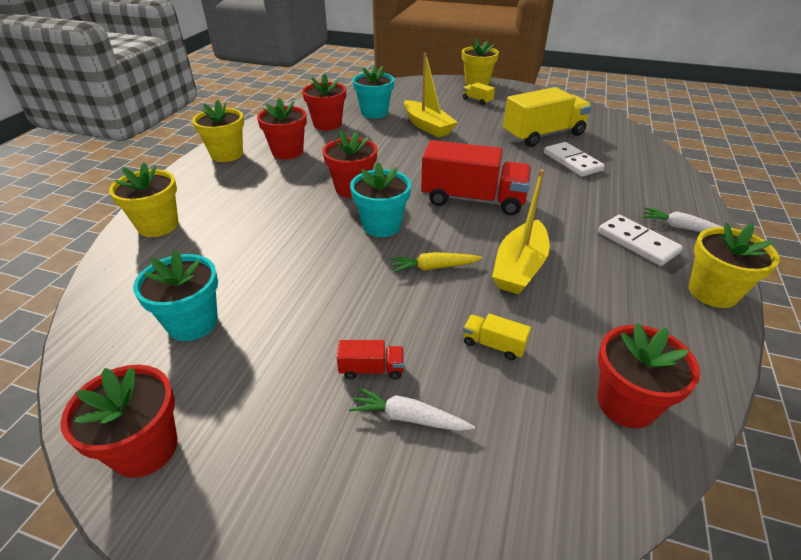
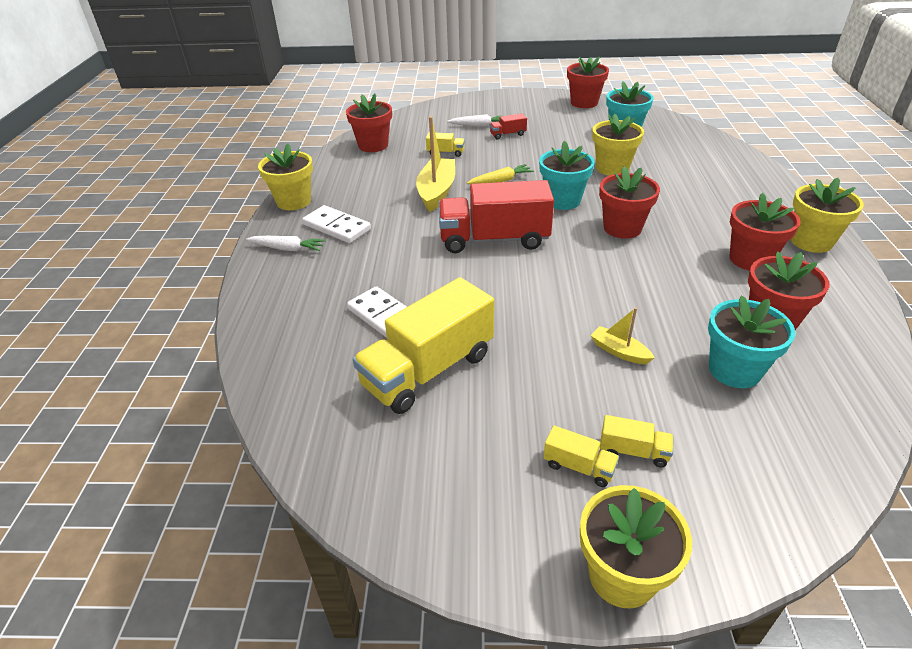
camera: 165 degrees right, 0 degrees up
(158, 226) = (739, 168): yellow flower pot -> yellow flower pot (612, 168)
(427, 126) = (619, 351): yellow boat -> yellow boat, size x0.52
(450, 100) = (633, 451): none -> yellow truck

